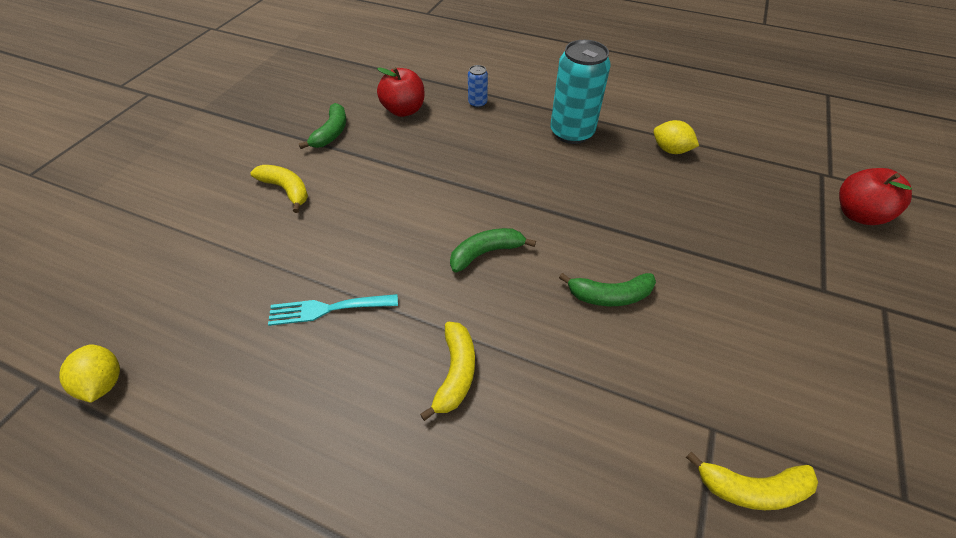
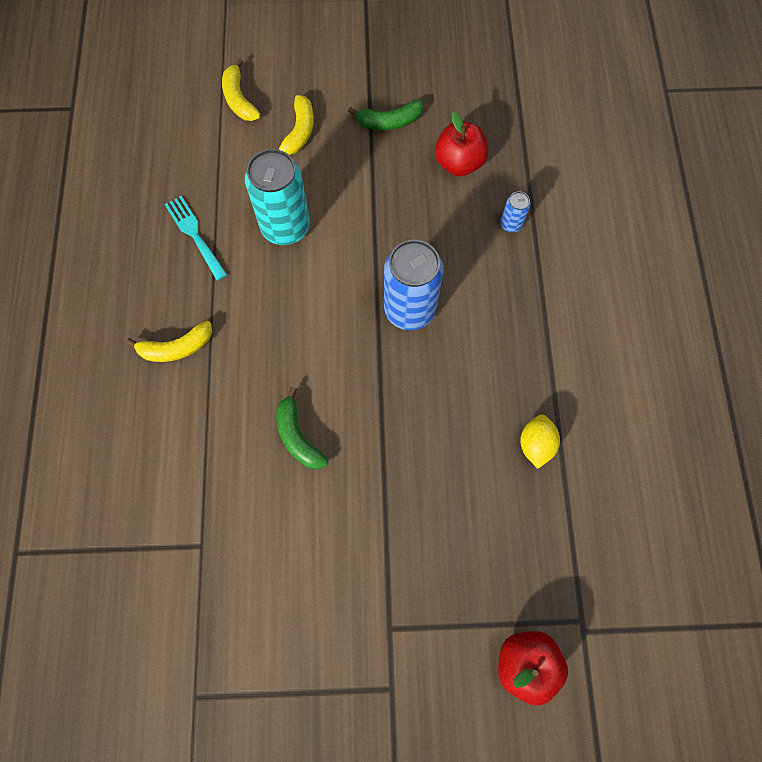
camera: 65 degrees right, 20 degrees up
(104, 382) = (86, 141): yellow lemon -> none
(486, 253) = (301, 321): green banana -> none
(517, 178) = (409, 309): none -> blue can
(571, 132) = (511, 335): turquoise can -> turquoise can (285, 227)
(751, 488) = (163, 580): yellow banana -> yellow banana (239, 99)

